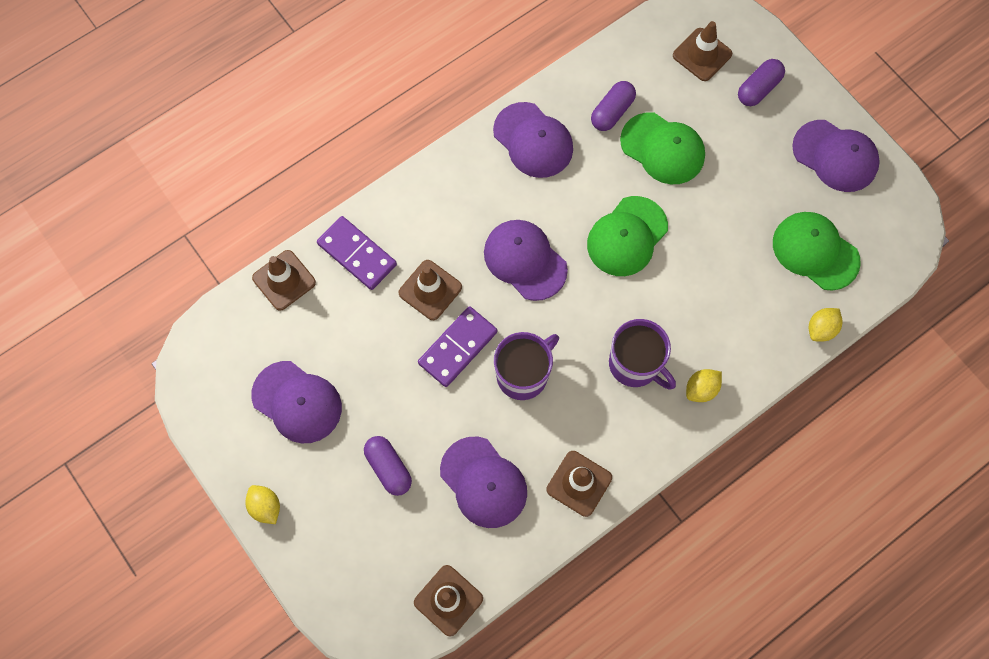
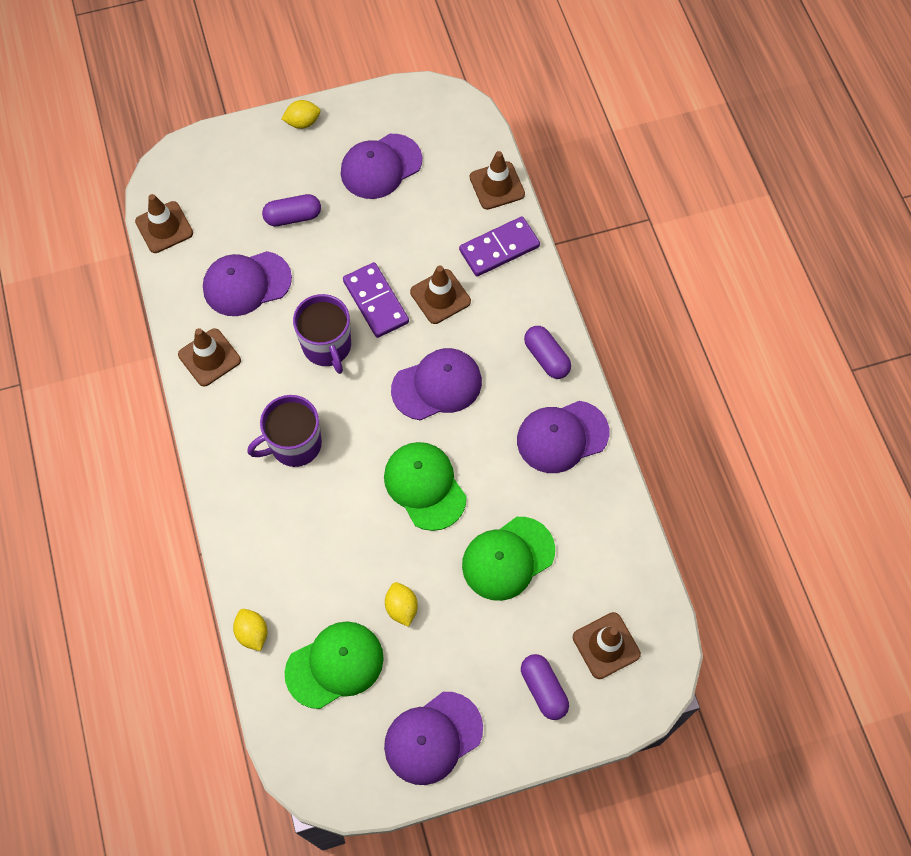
camera: 110 degrees right, 5 degrees down
(612, 112) = (568, 524): purple capsule -> purple capsule (546, 358)
(701, 389) = (245, 493): yellow lemon -> yellow lemon (401, 608)

